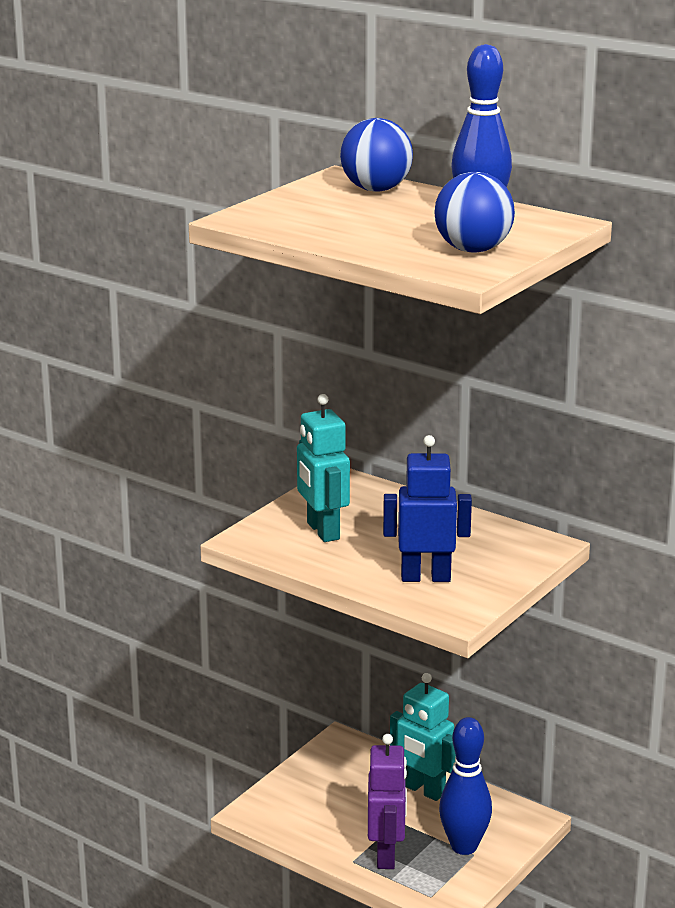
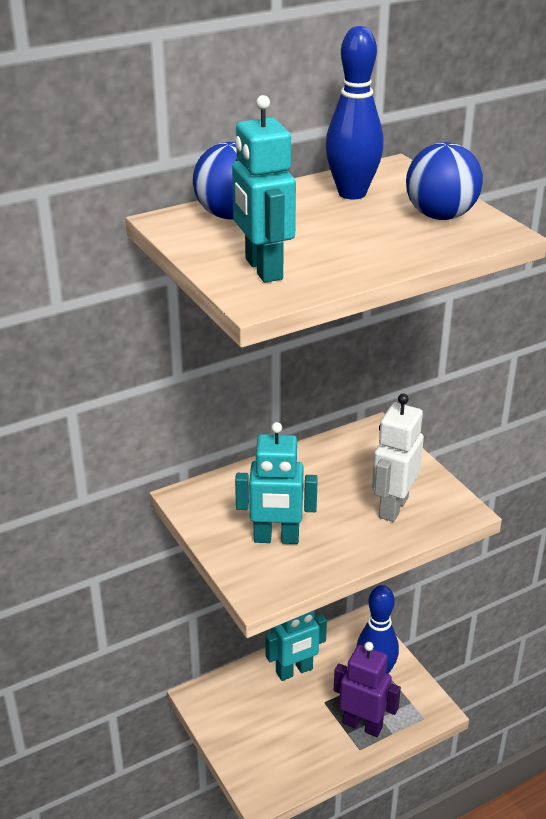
camera: 65 degrees left, 10 degrees up
(288, 213) = (263, 269): none -> turquoise robot
(425, 577) = (393, 507): blue robot -> white robot

